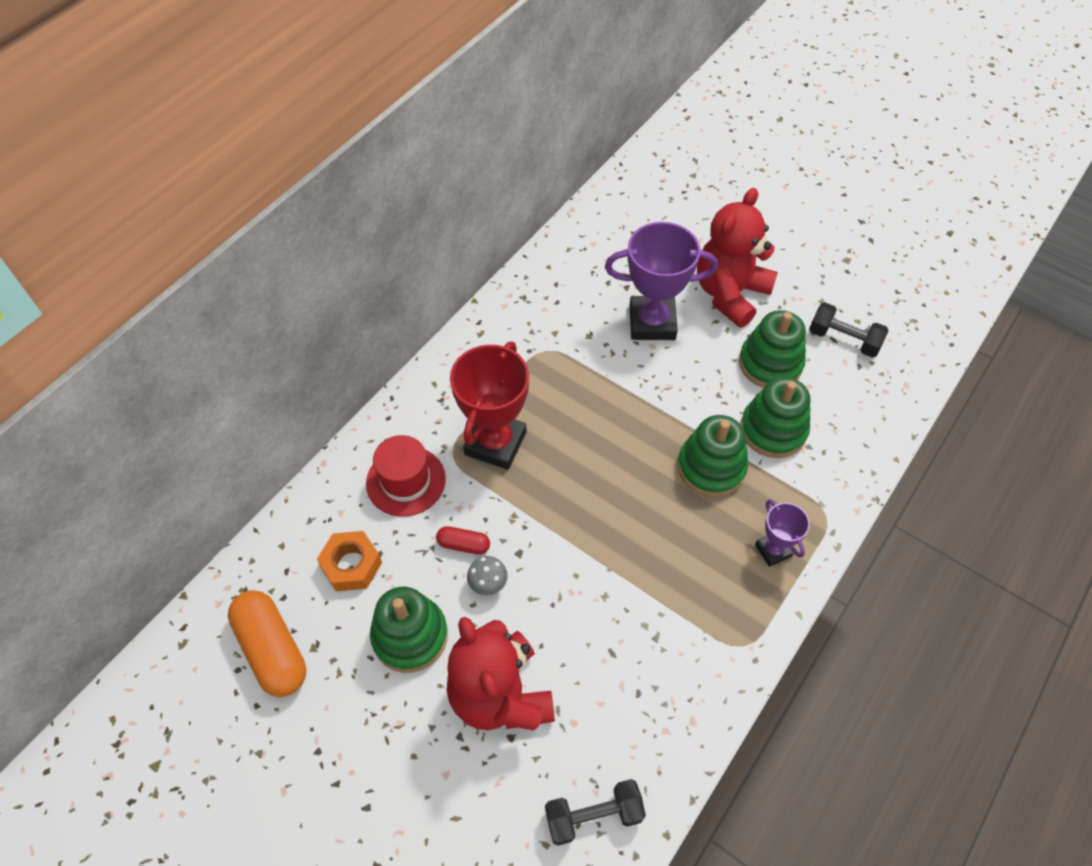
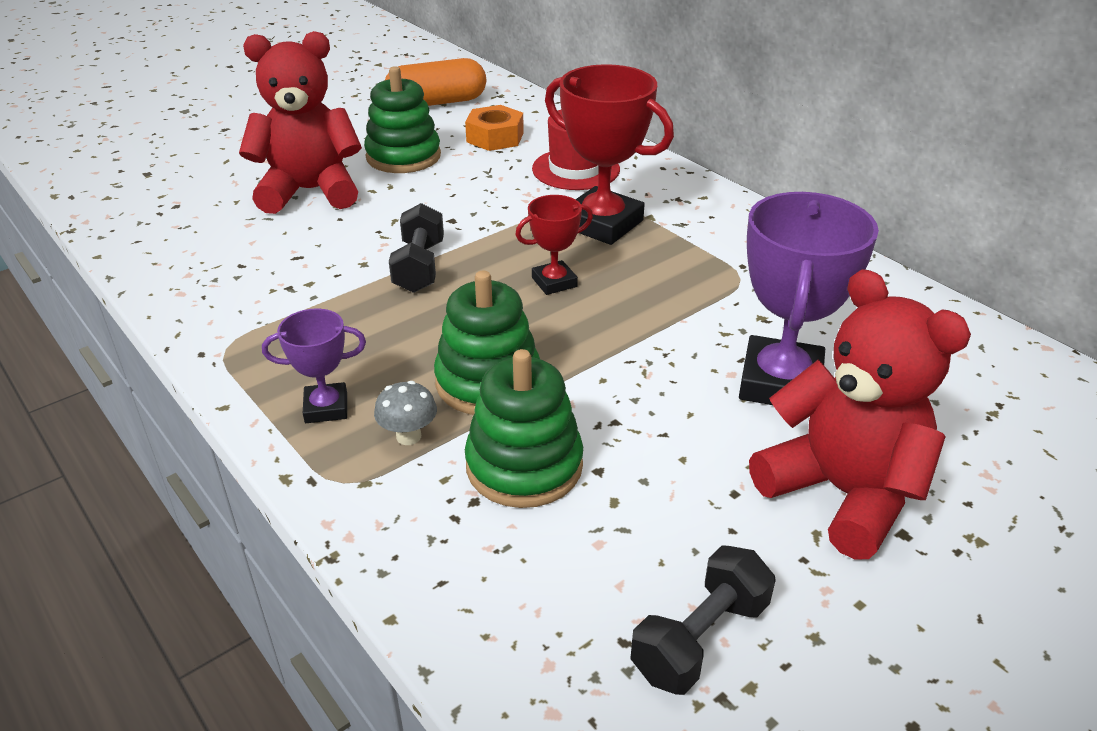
camera: 105 degrees right, 20 degrees down
(463, 544) = (481, 191): red capsule -> none
(488, 584) = (427, 199): grey mushroom -> grey mushroom (408, 436)
(587, 457) = (554, 282): none -> red trophy
(593, 816) = (156, 221): black dumbbell -> black dumbbell (419, 267)
(770, 364) = (663, 502): green stacking toy -> none

